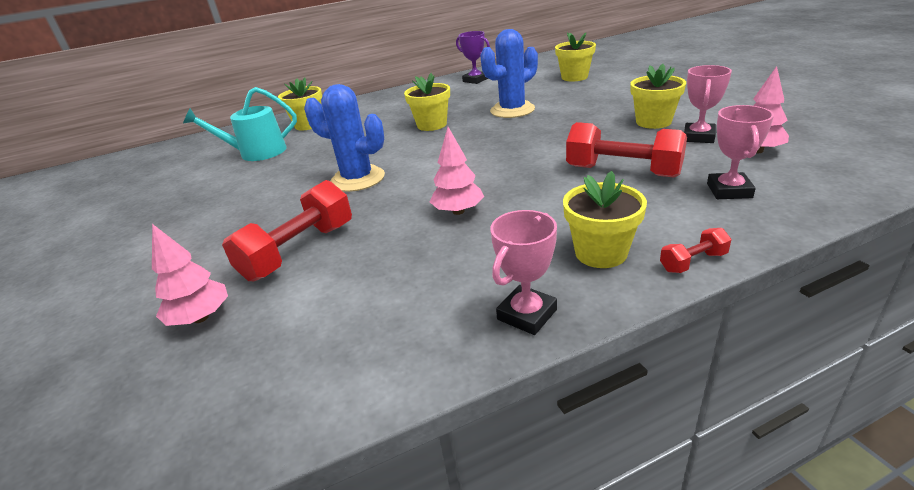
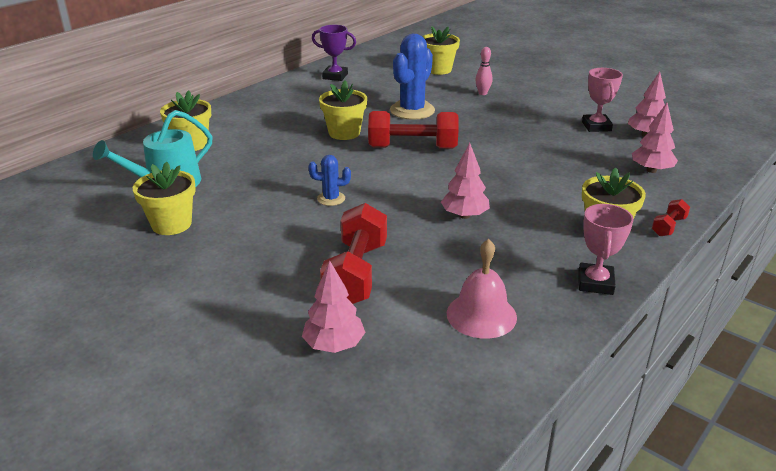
camera: 30 degrees left, 0 degrees up
(357, 179) = (331, 199): blue cactus -> blue cactus, size x0.50
(362, 322) = (481, 315): none -> pink bell
(598, 99) = (482, 93): none -> pink bowling pin
(622, 171) = (565, 163): red dumbbell -> red dumbbell (412, 148)
(653, 122) = (550, 115): yellow flower pot -> yellow flower pot (171, 224)
(729, 191) = (651, 170): pink trophy -> pink tree

